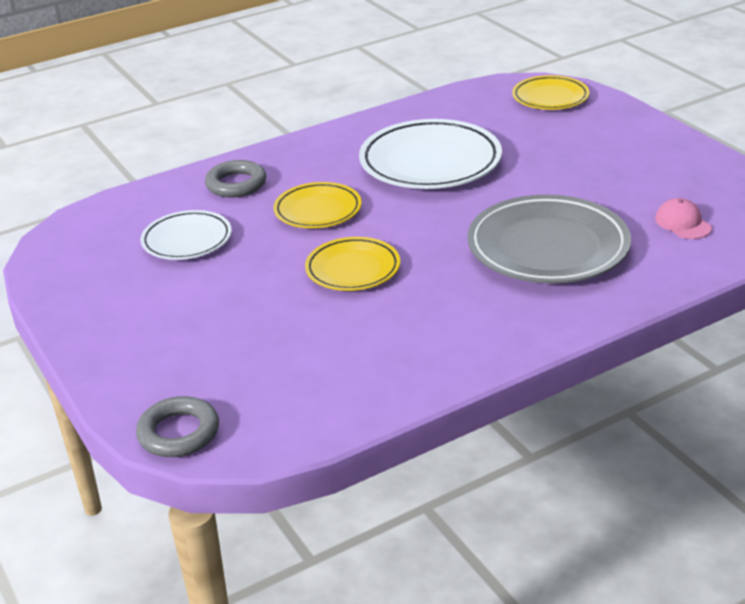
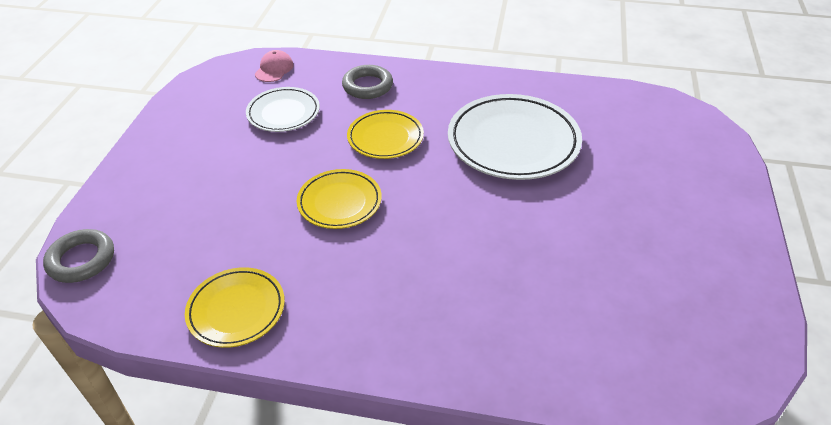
camera: 40 degrees right, 10 degrees up
(548, 247) = (493, 278): grey plate -> none
(550, 97) = (688, 134): yellow plate -> yellow plate (236, 310)
(683, 223) = (637, 334): pink cap -> pink cap (274, 69)

